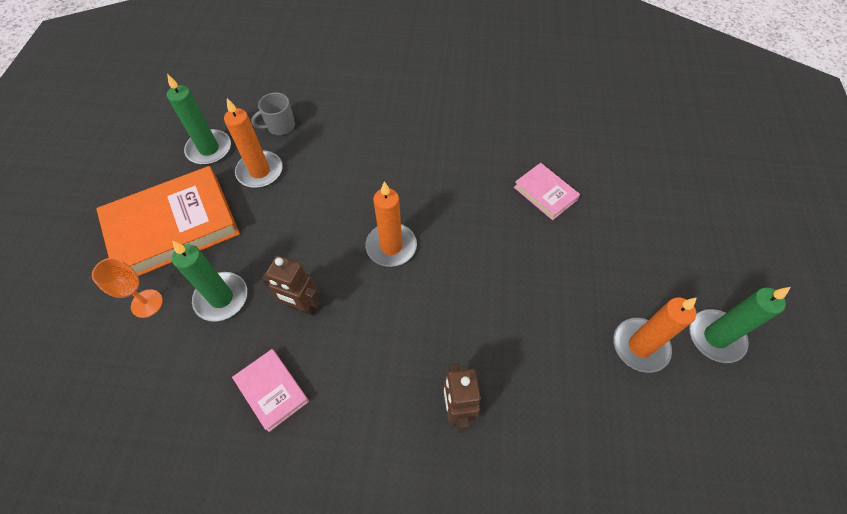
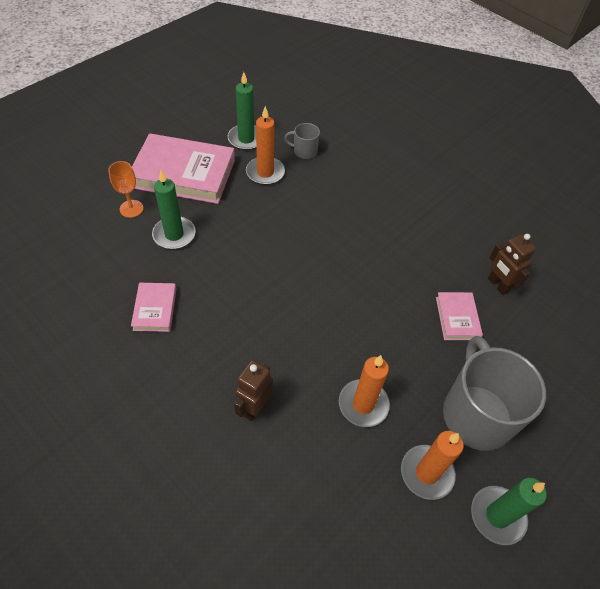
camera: 35 degrees right, 5 degrees down
(173, 227) = (184, 173): orange book -> pink book
(302, 306) = (216, 273): brown robot -> brown robot (498, 285)
(391, 246) = (307, 276): orange candle -> orange candle (363, 404)
(629, 265) = (476, 414): none -> grey mug

